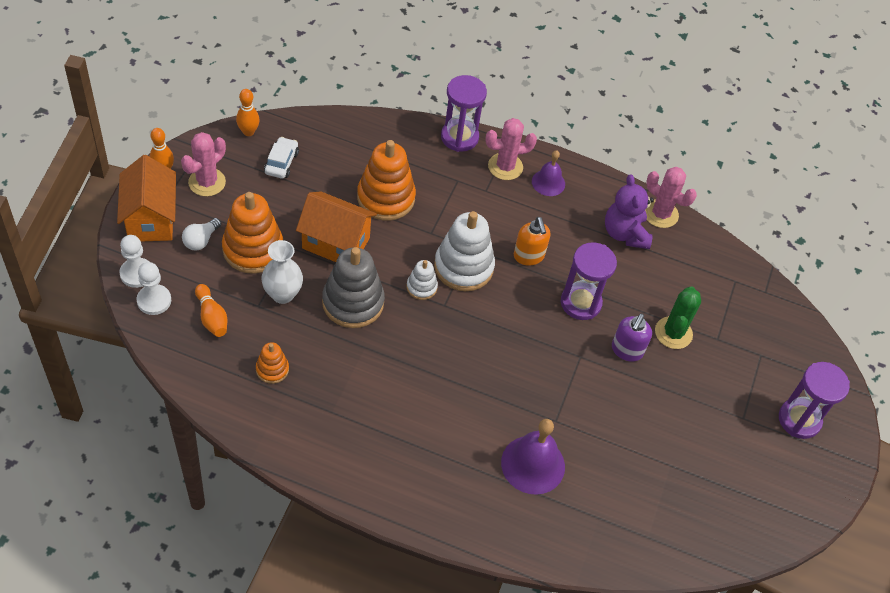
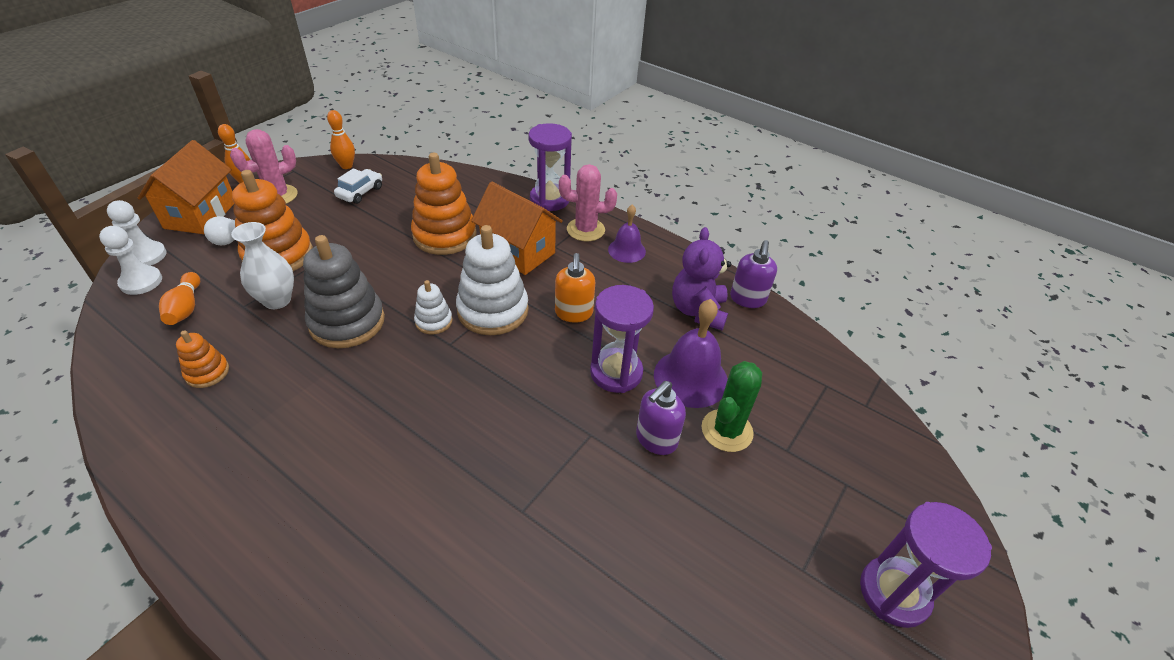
camera: 20 degrees right, 10 degrees down
(336, 243) = (367, 265): orange house -> orange house (518, 251)
(533, 464) = (461, 567): purple bell -> purple bell (690, 378)
(660, 214) = (747, 299): pink cactus -> purple soap dispenser

